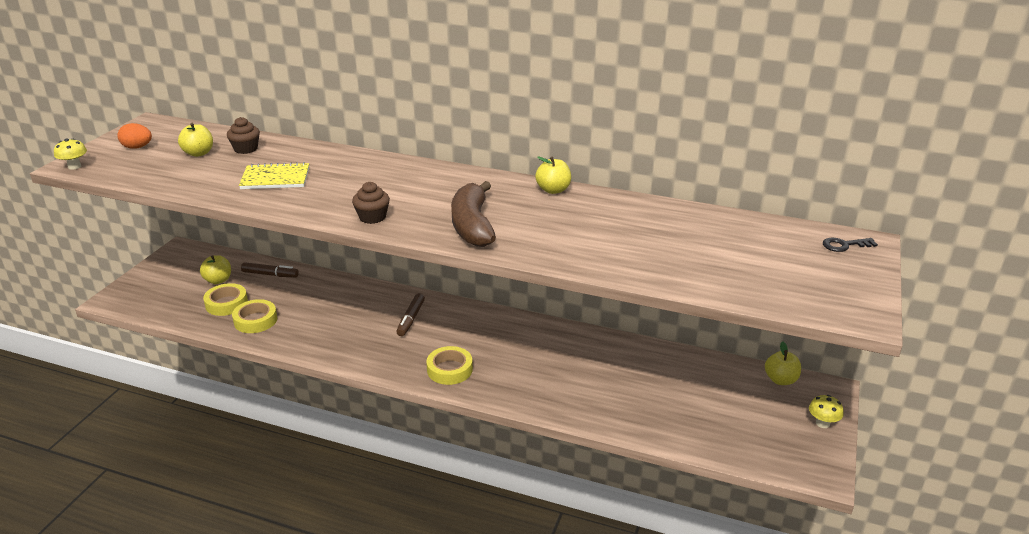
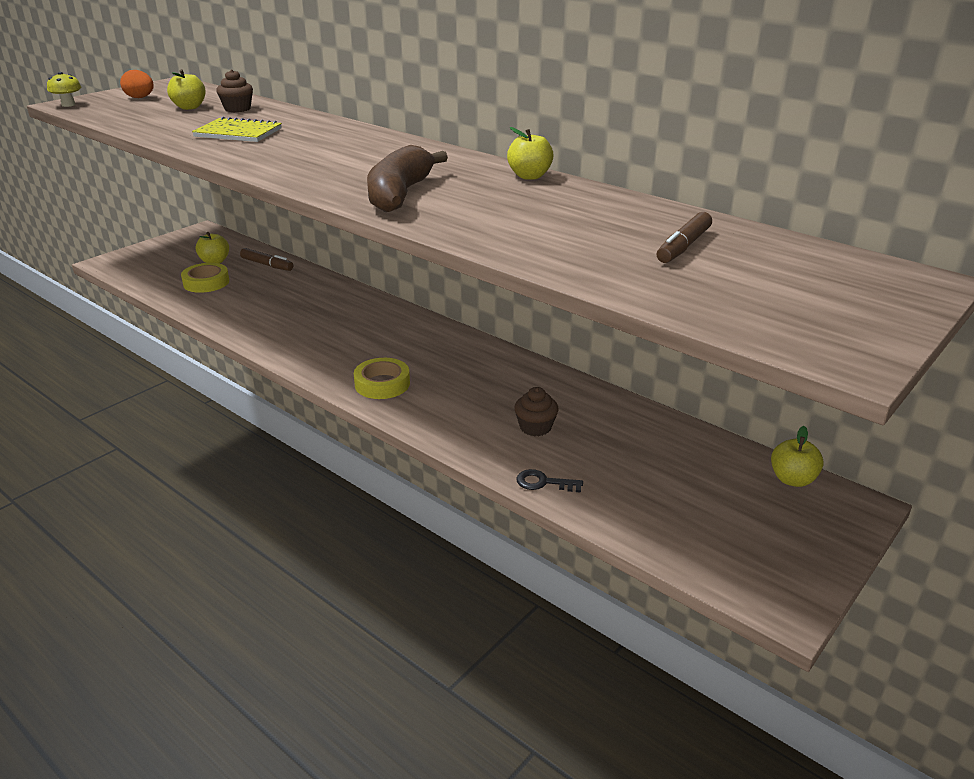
camera: 20 degrees right, 0 degrees up
(255, 320) = (221, 301): yellow tape -> none
(372, 217) = (299, 173): brown cupcake -> brown cupcake (535, 427)
(411, 319) = (376, 328): brown marker -> brown marker (683, 246)
(822, 423) = (824, 544): yellow mushroom -> none
(844, 245) = (887, 279): black key -> black key (544, 483)

